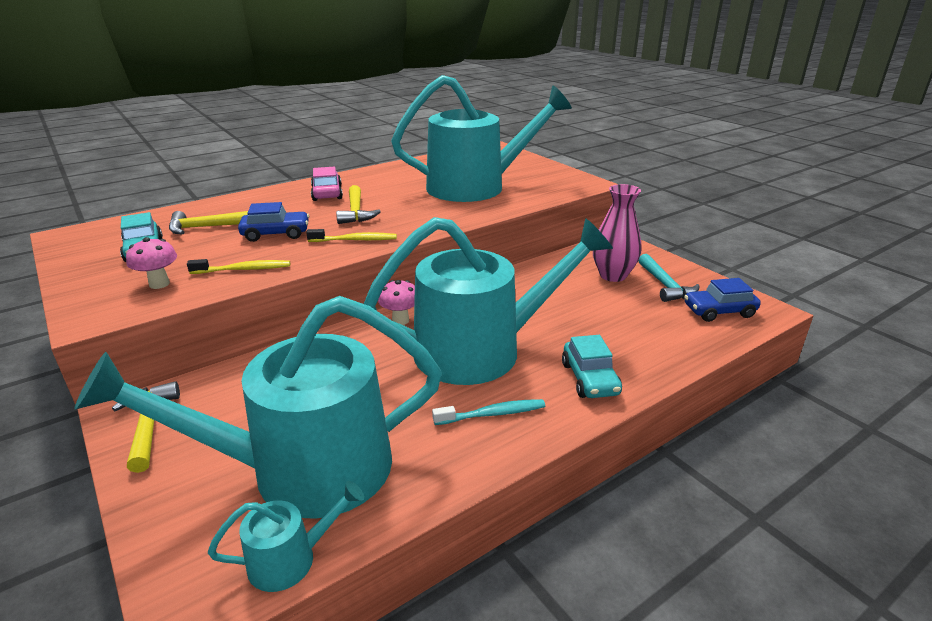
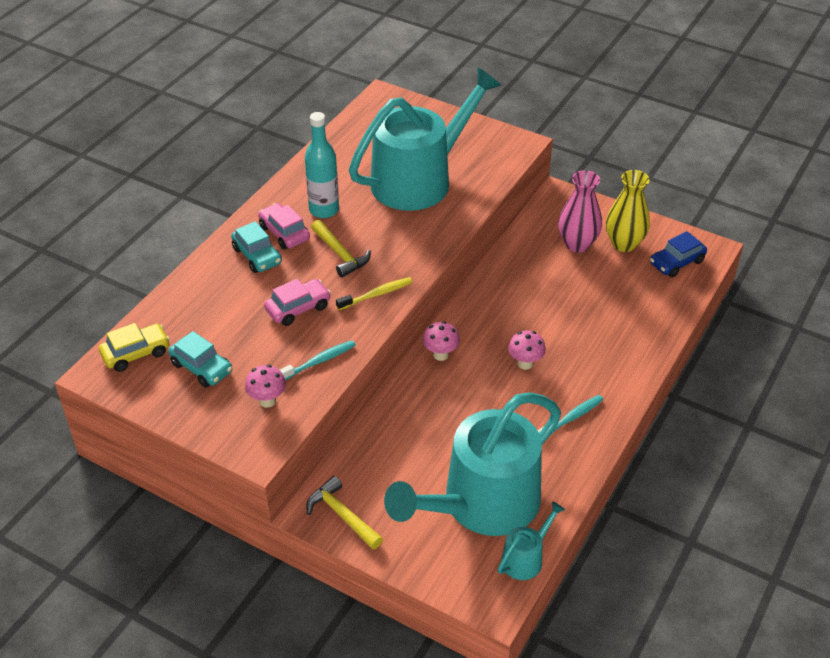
camera: 25 degrees left, 15 degrees up
(112, 231) = (136, 353): none -> yellow car
(207, 227) = (223, 319): yellow hammer -> none
(243, 269) = (319, 361): yellow toothbrush -> turquoise toothbrush
(276, 234) = (298, 308): blue car -> pink car
(375, 188) = (324, 210): none -> turquoise bottle
(481, 350) = (525, 363): turquoise watering can -> pink mushroom
(590, 379) = (618, 364): turquoise car -> turquoise car (257, 256)
(665, 285) = (624, 244): turquoise hammer -> yellow vase

